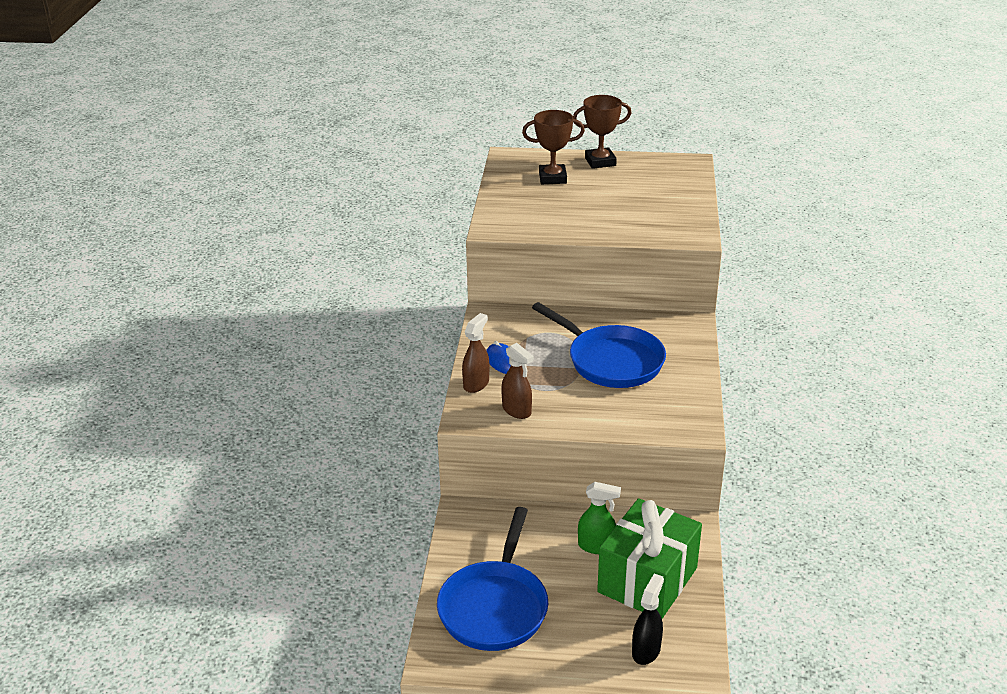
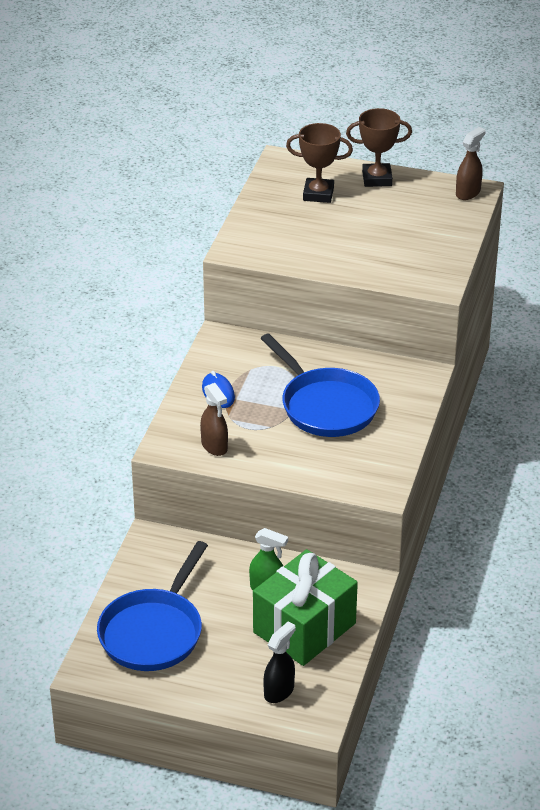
camera: 10 degrees right, 5 degrees up
(476, 384) = (184, 413): brown spray bottle -> brown spray bottle (468, 193)

